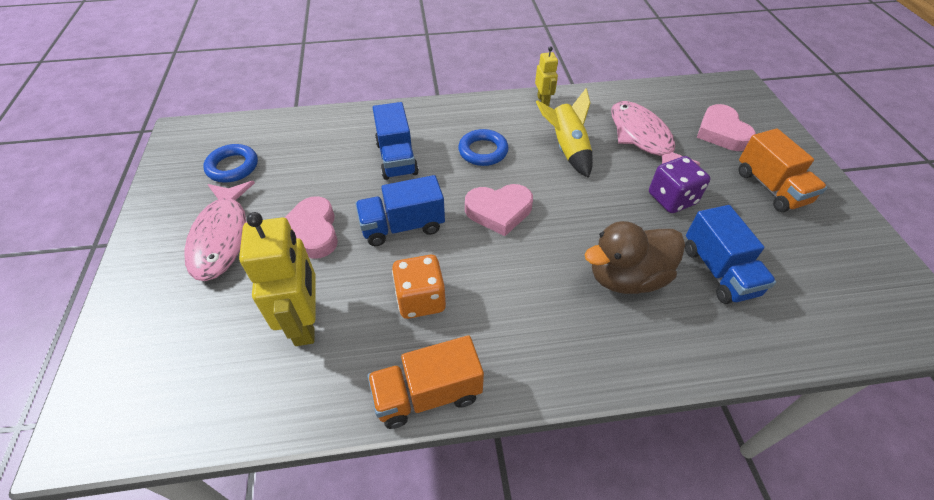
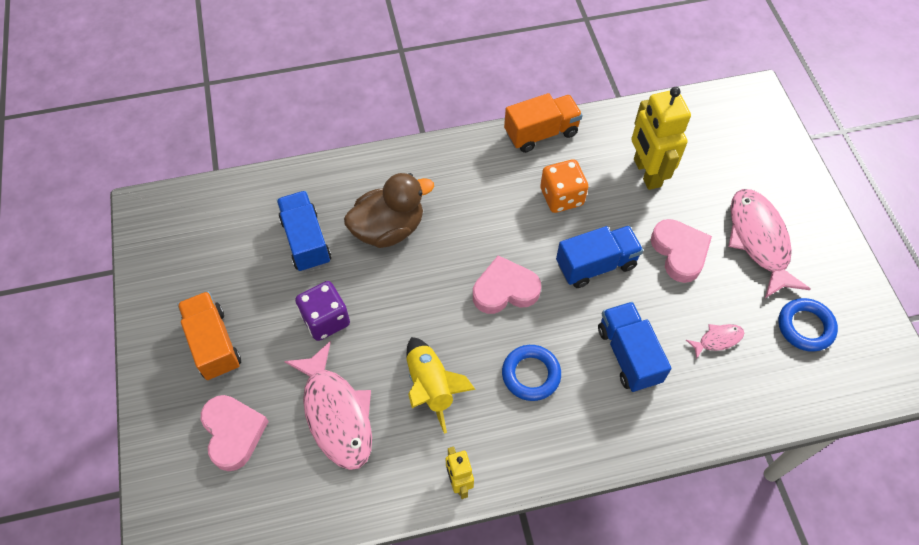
camera: 175 degrees right, 10 degrees up
(315, 163) = (717, 340): none -> pink fish

